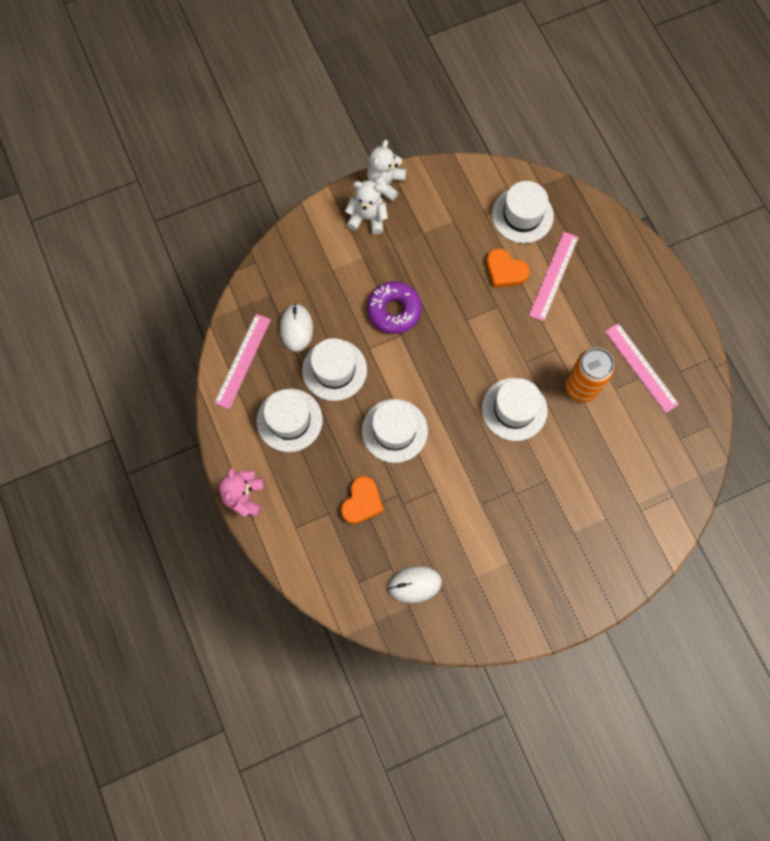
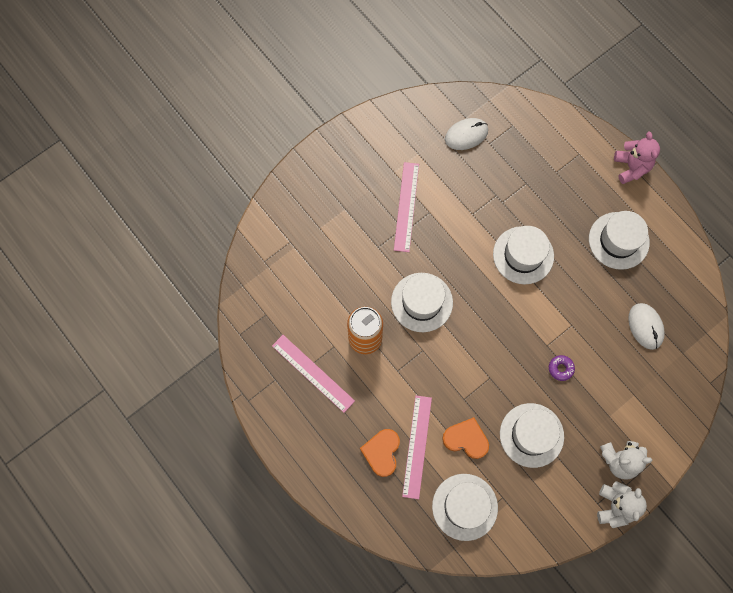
camera: 165 degrees right, 0 degrees up
(242, 360) = (682, 283): pink ruler -> pink ruler (406, 206)
(334, 370) = (596, 296): white hat -> white hat (531, 435)
(362, 502) = (531, 188): orange heart -> orange heart (382, 452)
(394, 310) = (560, 368): purple donut -> purple donut, size x0.48

